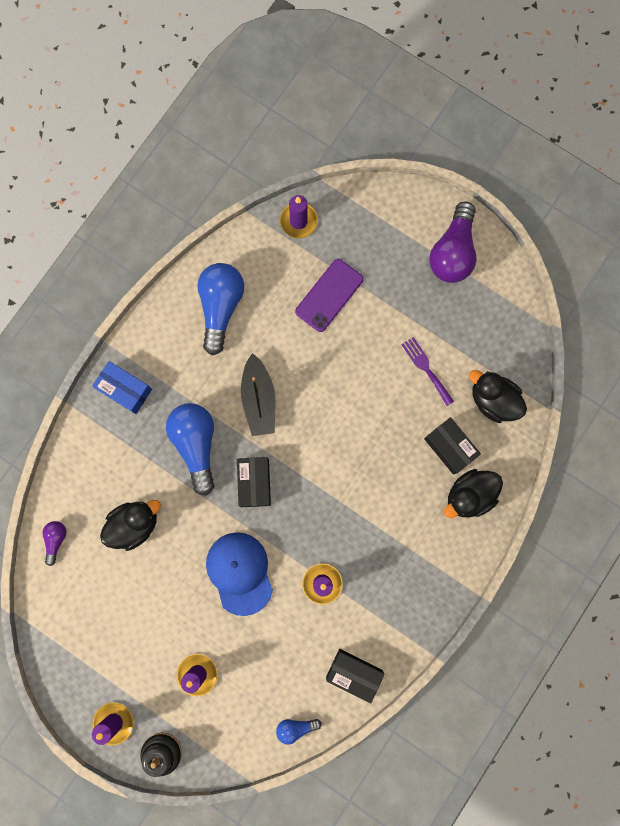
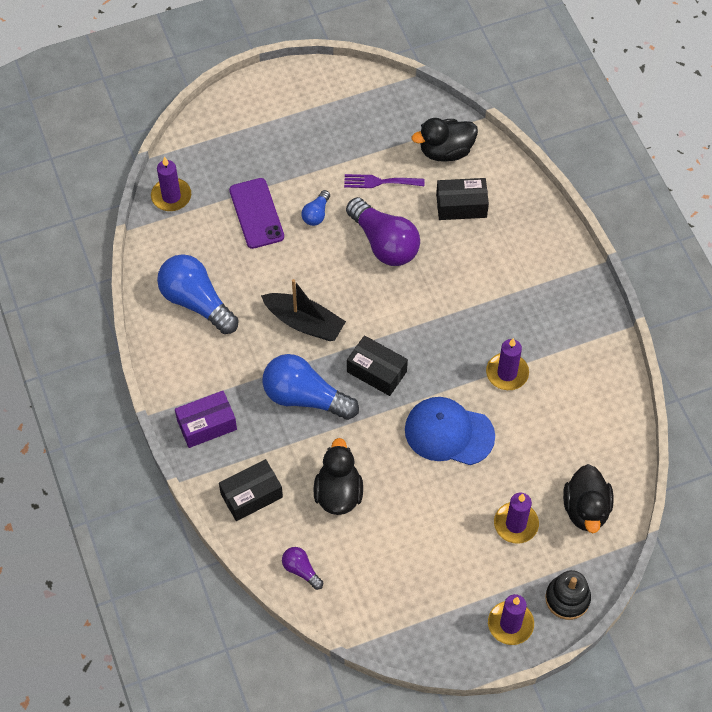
camera: 55 degrees left, 20 degrees down
(125, 389) = (207, 425): blue box -> purple box
(295, 727) = (620, 472): blue light bulb -> blue light bulb (316, 214)
(354, 673) = (604, 396): black box -> black box (251, 495)
(452, 252) = (296, 103): purple light bulb -> purple light bulb (384, 243)
(469, 495) = (514, 217): black duck -> black duck (586, 509)

